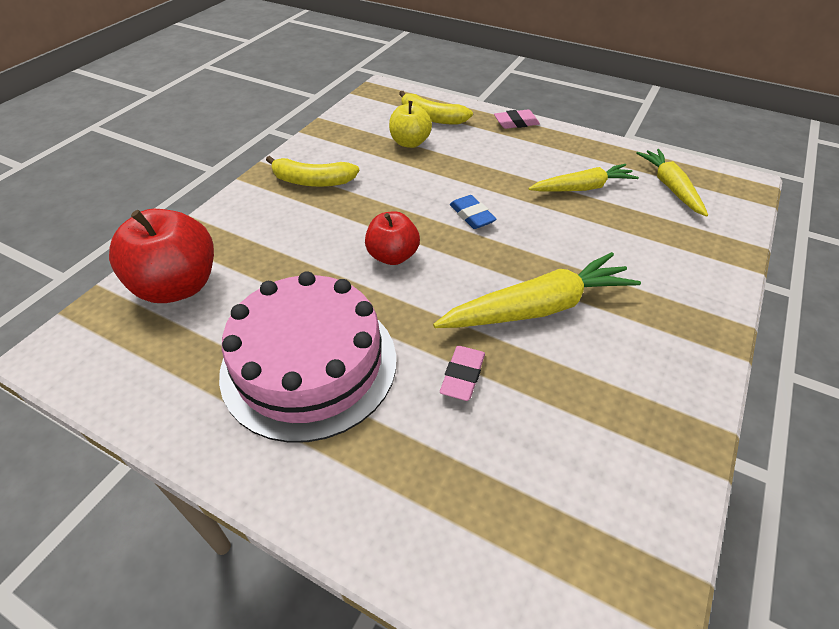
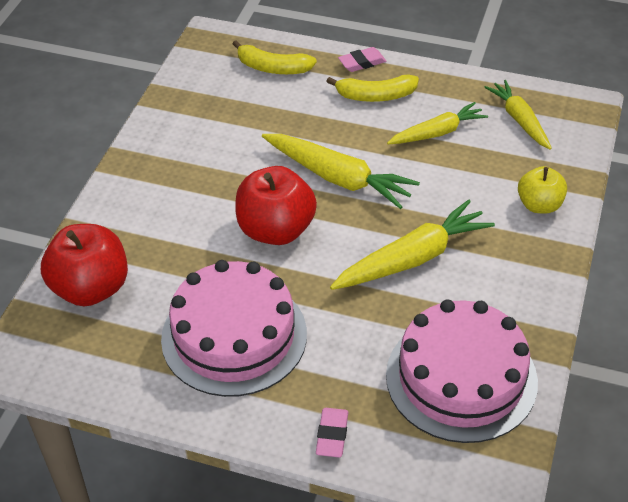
camera: 10 degrees left, 0 degrees up
(312, 181) = (174, 163): yellow banana -> yellow banana (375, 96)
(392, 256) = (276, 230): red apple -> red apple, size x1.64
(410, 143) = (258, 103): yellow apple -> yellow apple (539, 205)
(462, 376) = (361, 325): pink eraser -> pink eraser (332, 435)
(472, 216) = (339, 178): blue eraser -> yellow carrot
(580, 470) = (461, 378): none -> pink cake

